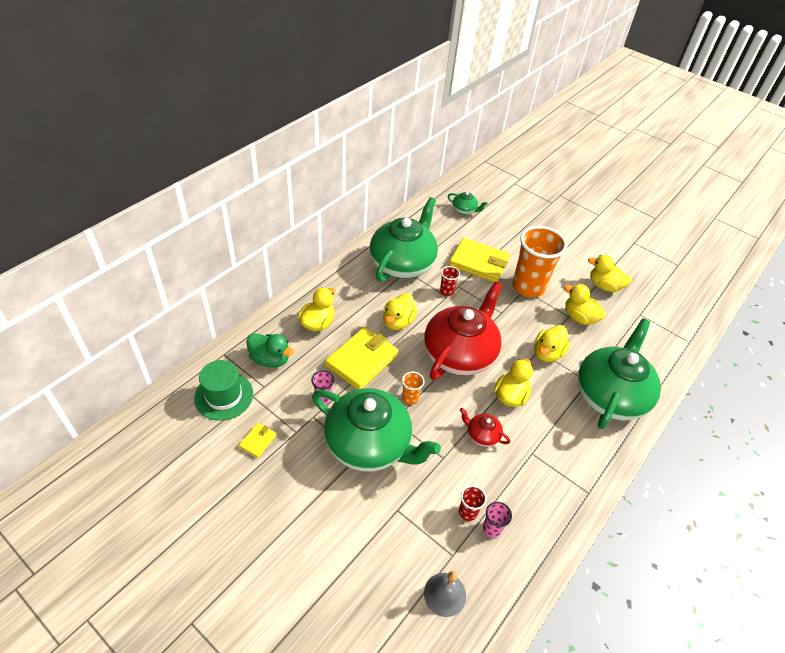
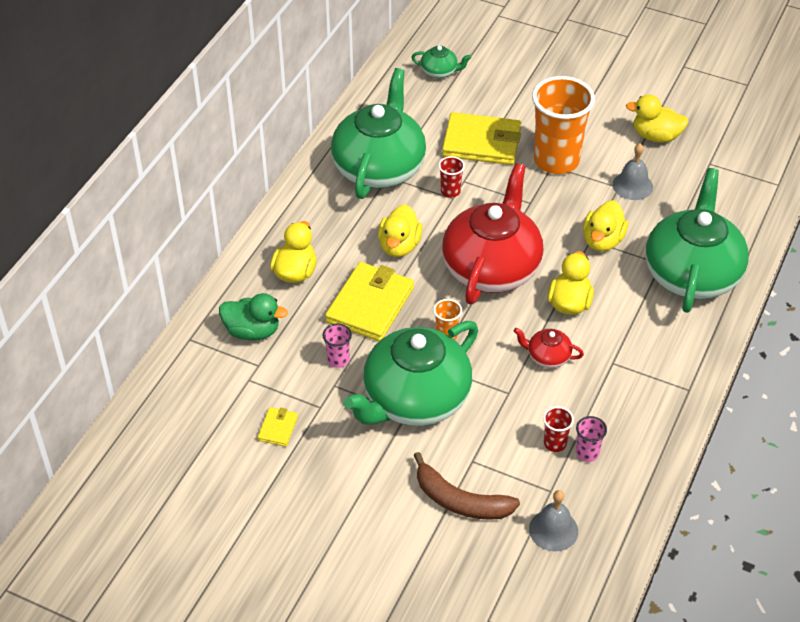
camera: 10 degrees left, 0 degrees up
(224, 396) = (212, 388): green hat -> none
(369, 444) = (415, 399): green teapot -> green teapot turned 120 degrees clockwise
(376, 544) = (460, 501): none -> brown banana
(579, 317) = (632, 185): yellow duck -> grey bell

